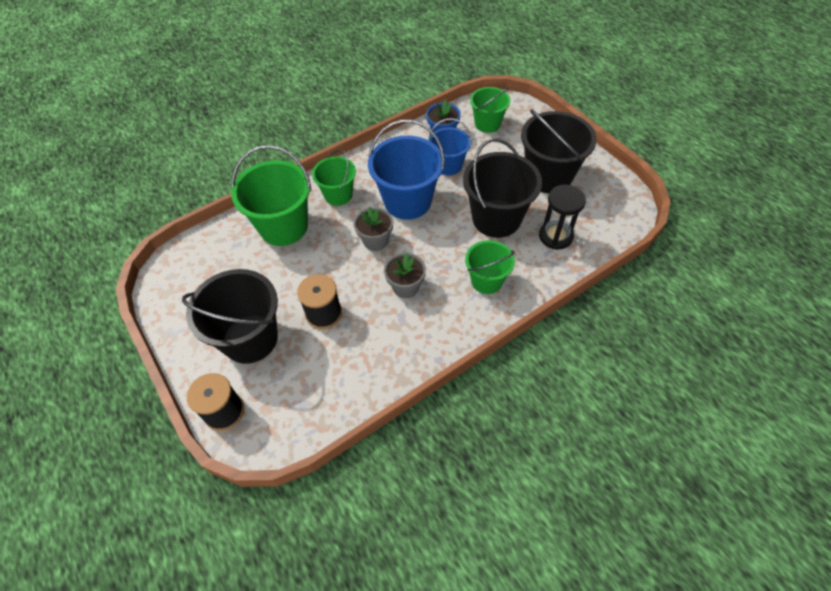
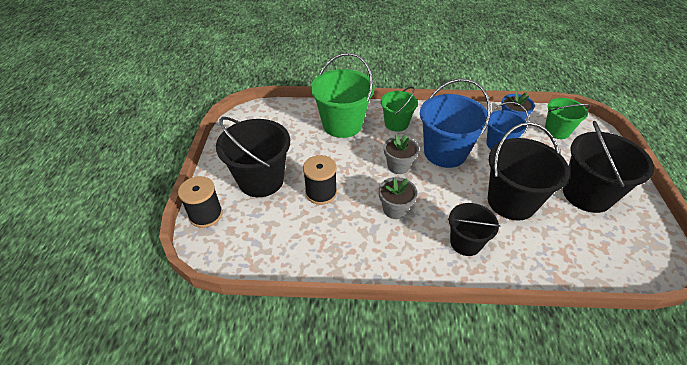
camera: 35 degrees right, 10 degrees down
(486, 281) = (465, 243): green bucket -> black bucket
(555, 236) = (558, 244): black hourglass -> none

